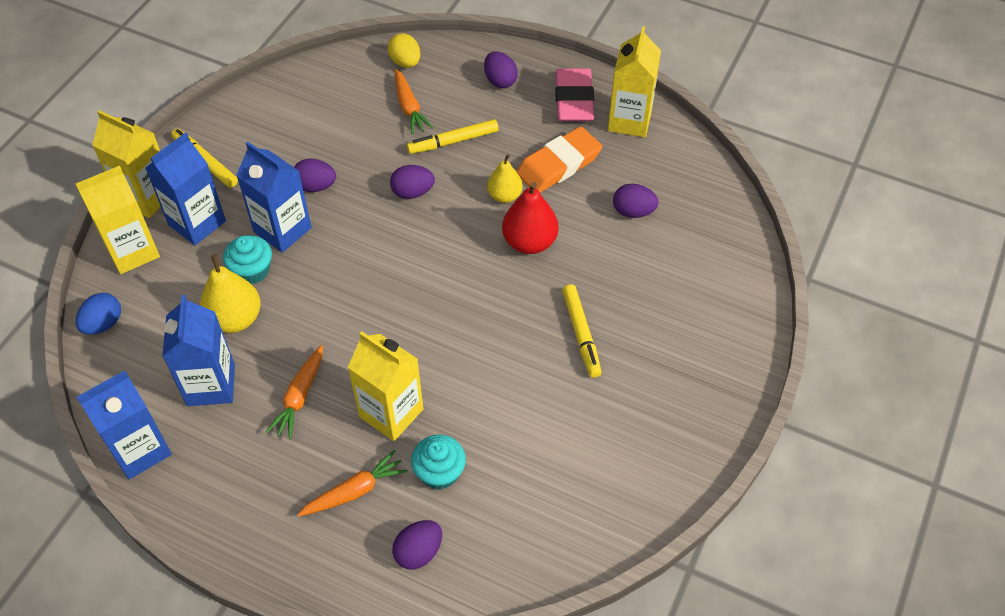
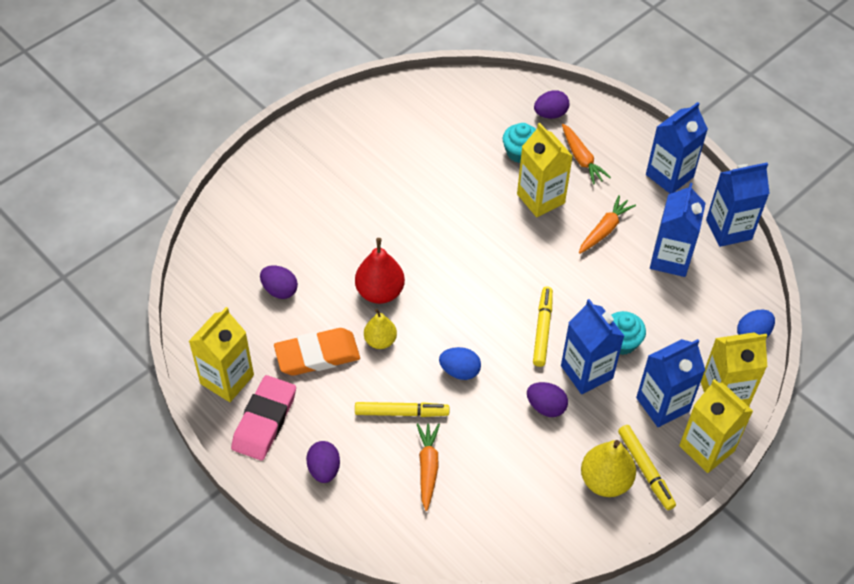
camera: 160 degrees left, 0 degrees up
(229, 506) = (669, 176): none -> blue carton
(235, 319) = (643, 304): yellow pear -> yellow pear (605, 481)
(355, 491) = (581, 159): orange carrot -> orange carrot turned 105 degrees counterclockwise
(405, 62) = (410, 528): yellow egg -> none
(412, 192) = (459, 371): purple egg -> blue egg
(581, 334) = (377, 208): yellow marker -> yellow marker (542, 329)

